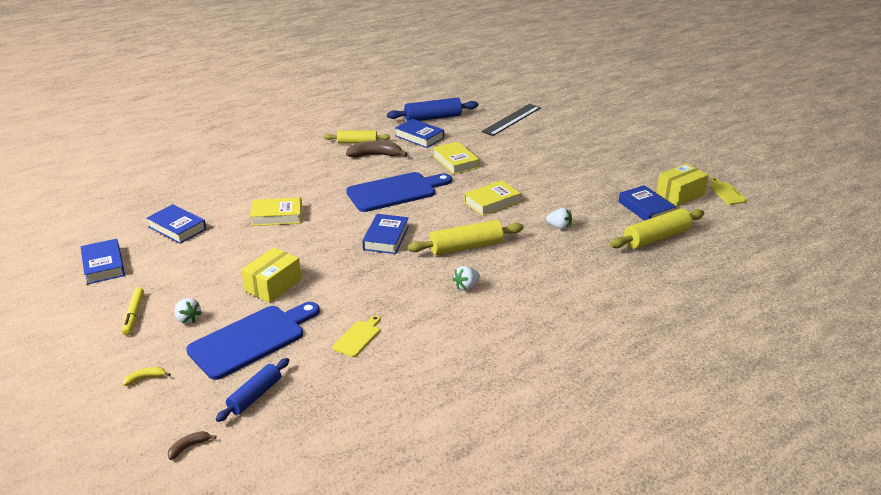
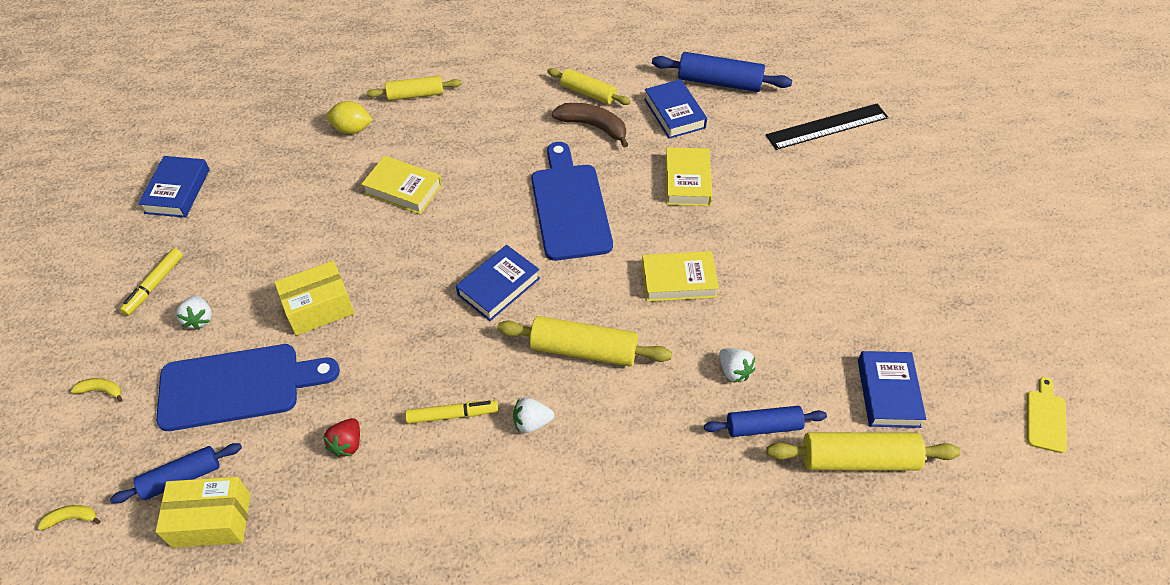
camera: 30 degrees right, 20 degrees up
(177, 228) = (286, 162): blue book -> none
(189, 447) = (72, 518): brown banana -> yellow banana
(211, 200) = (352, 129): none -> yellow lemon
(241, 173) = (415, 95): none -> yellow rolling pin
(358, 337) = (347, 444): yellow cutting board -> red strawberry
(395, 192) = (570, 206): blue cutting board -> blue cutting board turned 105 degrees counterclockwise
(414, 300) = (452, 415): none -> yellow marker
(597, 243) = (763, 427): none -> blue rolling pin
(680, 194) = (965, 388): yellow box -> yellow box (211, 520)

